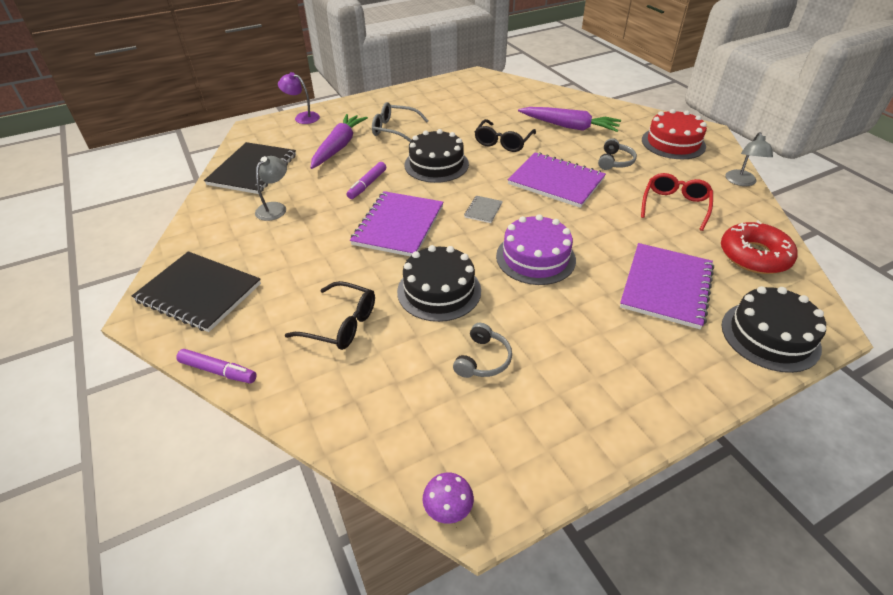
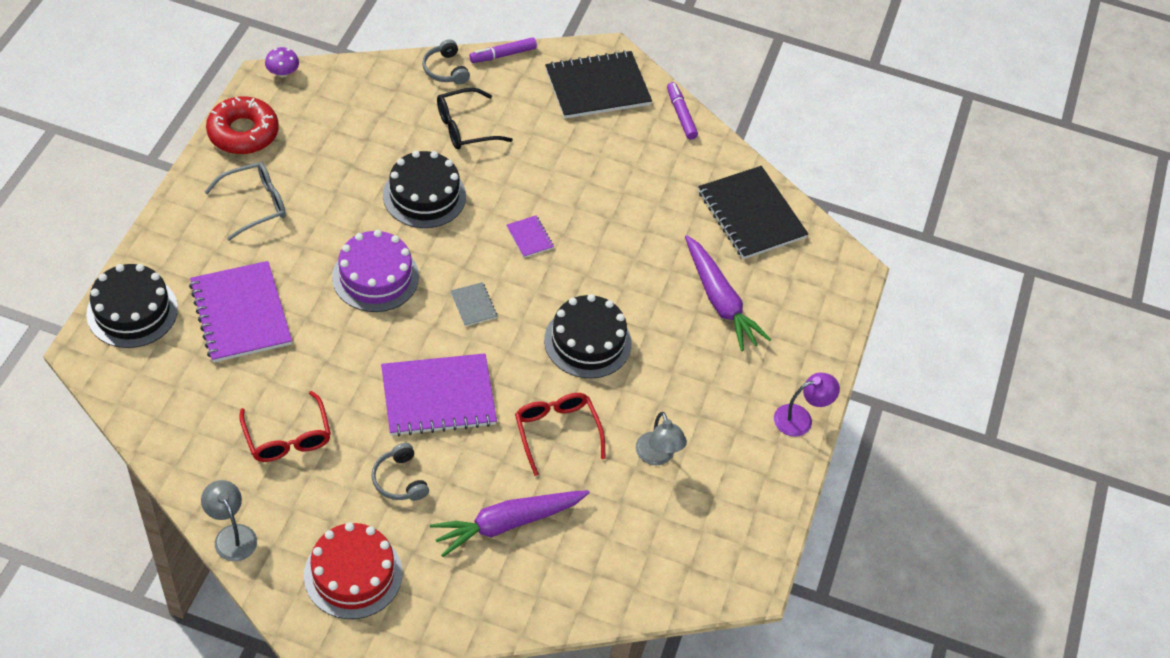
camera: 130 degrees right, 10 degrees up
(275, 208) = (661, 187): grey lamp -> grey lamp (657, 456)
(302, 117) = (830, 322): purple lamp -> purple lamp (800, 418)
(367, 185) = (619, 267): purple marker -> purple marker (681, 115)
(395, 130) = (701, 371): grey glasses -> grey glasses (254, 205)
(398, 225) = (529, 237): purple notebook -> purple notebook, size x0.44
(483, 359) = (338, 162): grey headphones -> grey headphones (445, 70)
(503, 142) = (557, 433): black glasses -> red glasses
(754, 256) = (175, 406): red donut -> red donut (243, 132)

